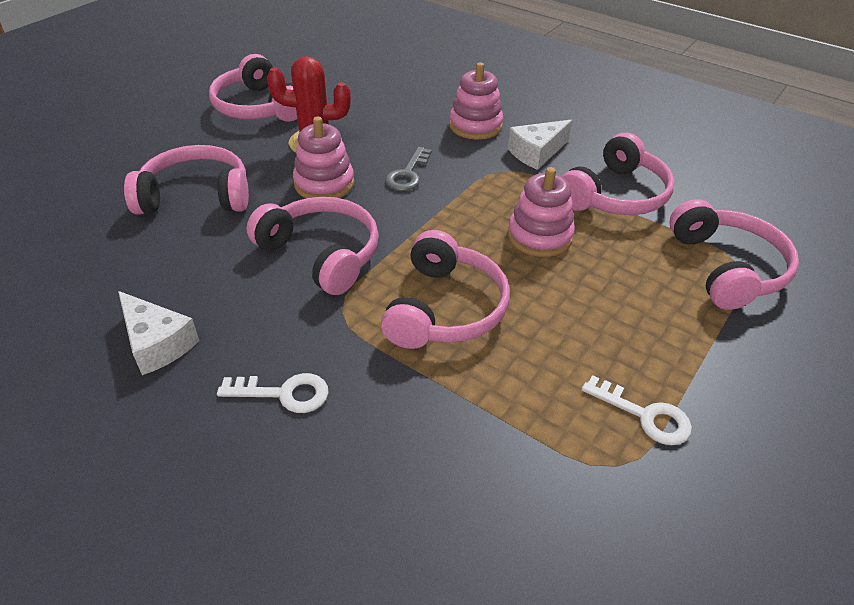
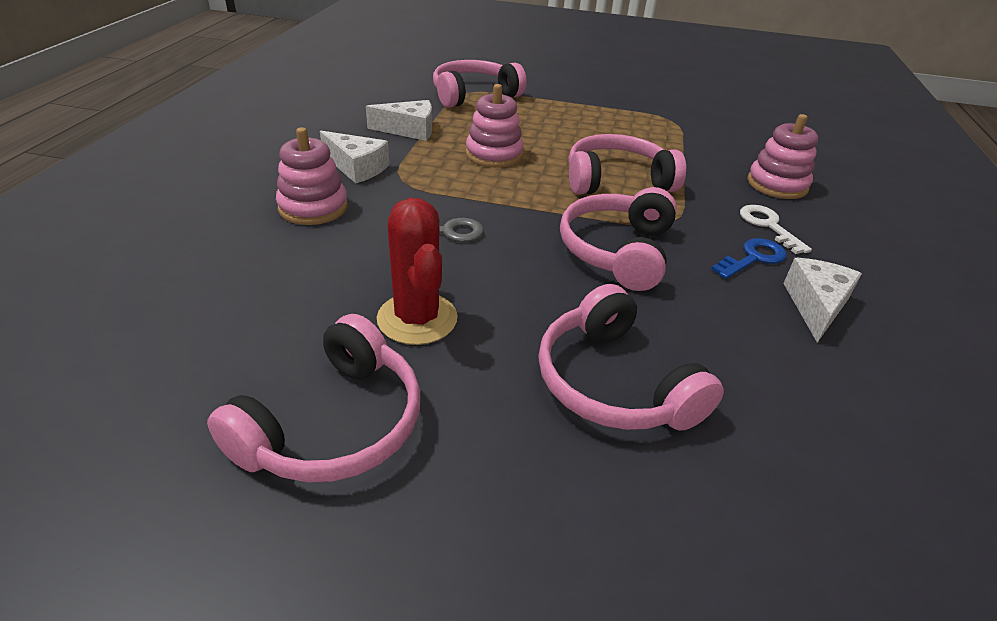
camera: 115 degrees left, 5 degrees down
(246, 342) = (753, 258): none -> blue key
(324, 184) = (505, 283): pink stacking toy -> pink stacking toy (777, 185)
(615, 195) = (409, 130): pink headphones -> white cheese
(645, 415) = (629, 114): white key -> none

